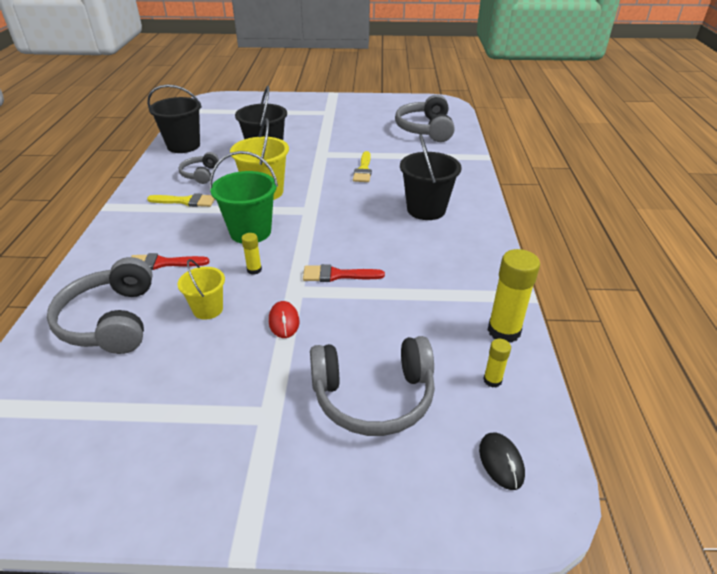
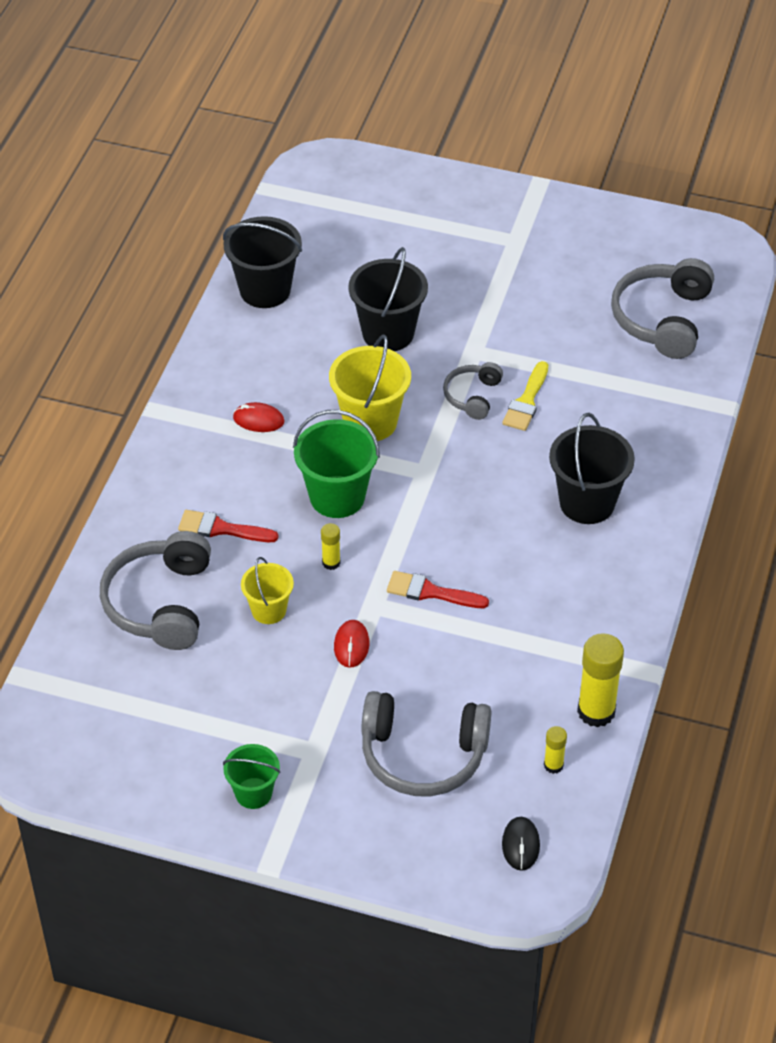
camera: 15 degrees right, 10 degrees up
(186, 201) = (258, 420): yellow brush -> red mouse
(200, 174) = (283, 365): grey headphones -> grey headphones (472, 396)
(213, 472) = (253, 793): none -> green bucket

